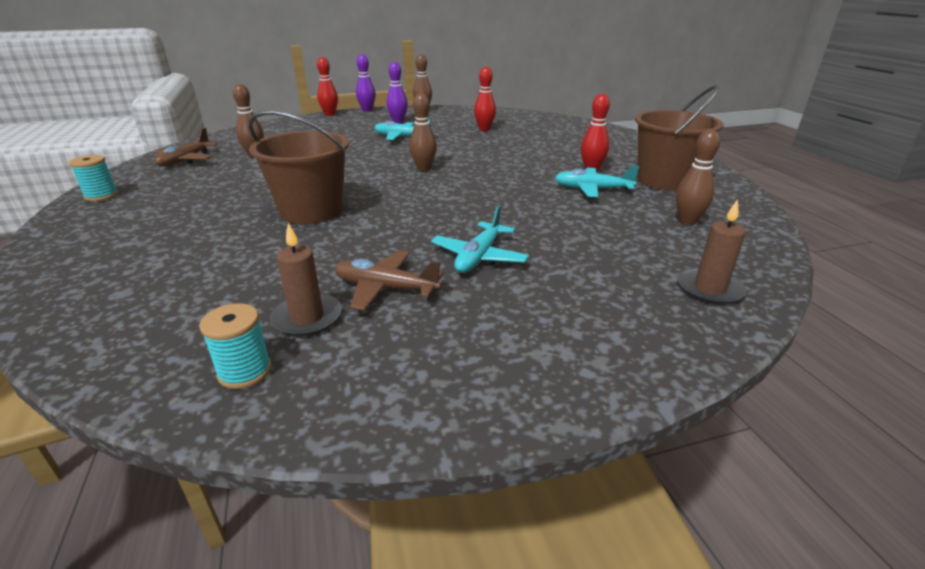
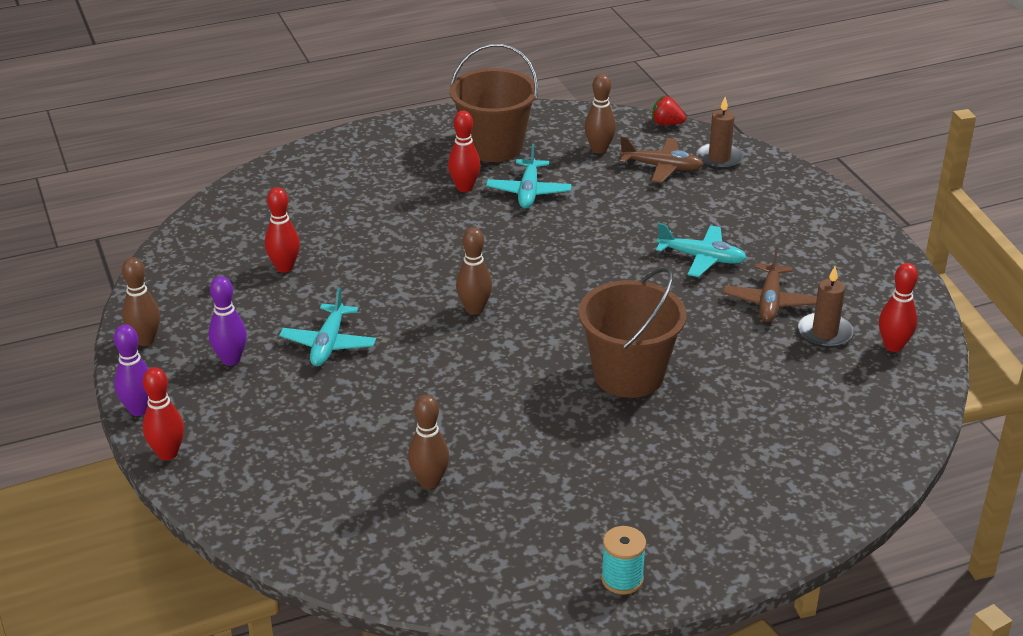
camera: 95 degrees left, 5 degrees up
(185, 160) = (462, 553): brown plane -> brown plane (662, 167)
(245, 371) = (893, 346): turquoise spool -> red bowling pin
(777, 261) = (666, 124): none -> red strawberry

